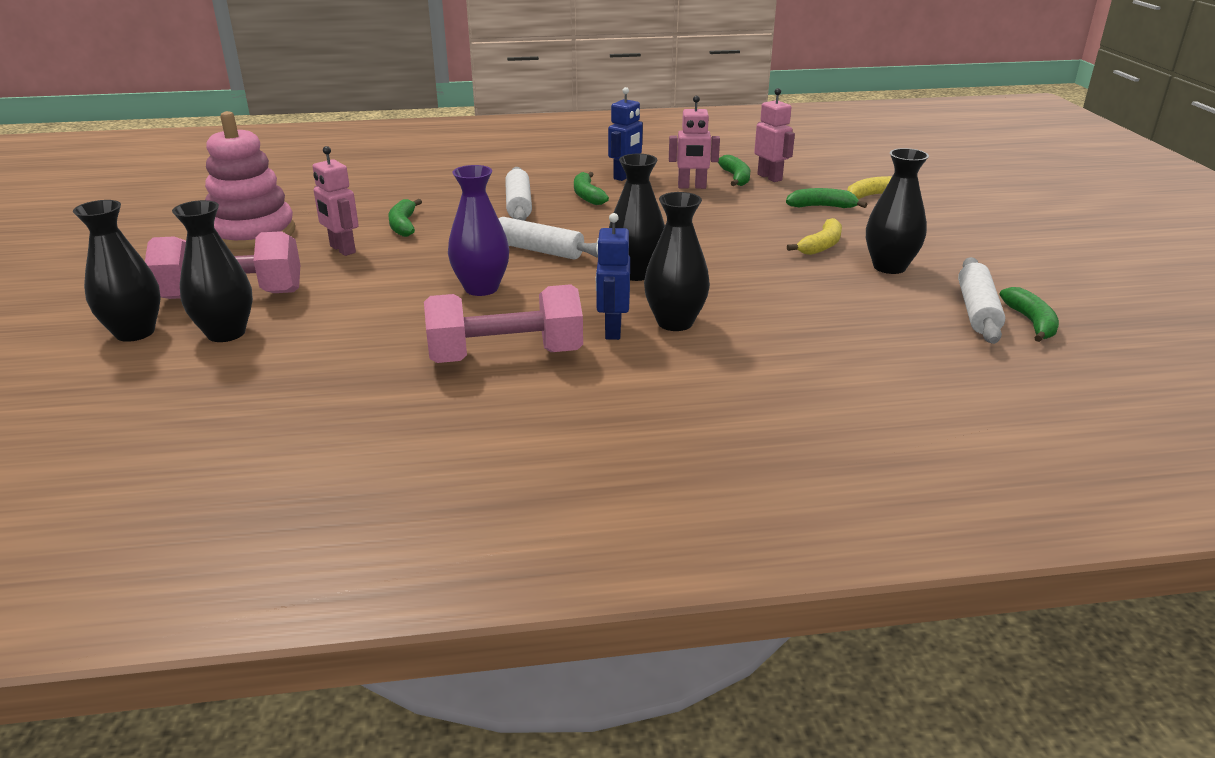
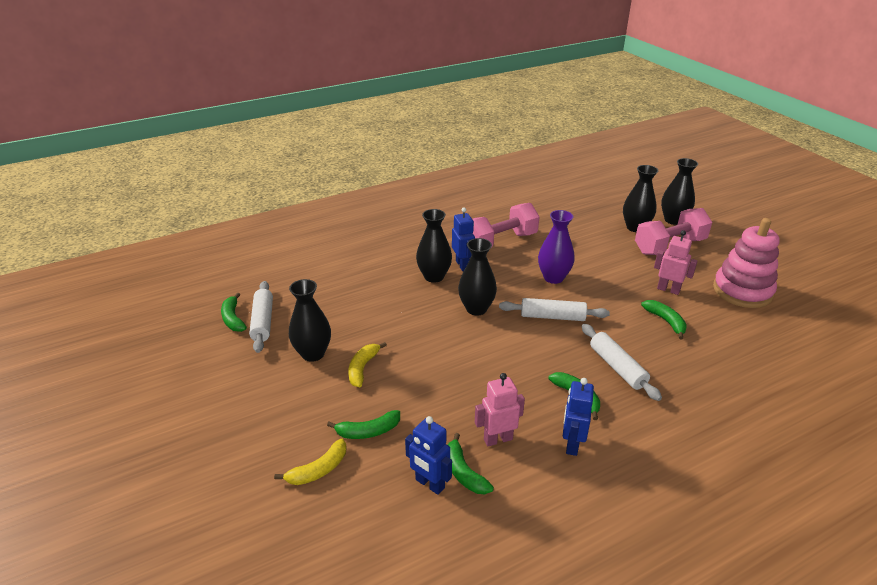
camera: 160 degrees right, 5 degrees up
(770, 177) = (429, 484): pink robot -> blue robot

